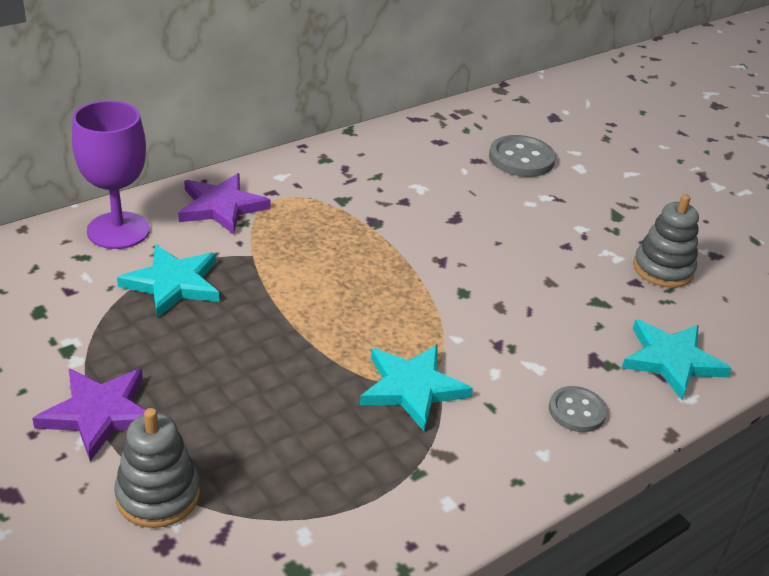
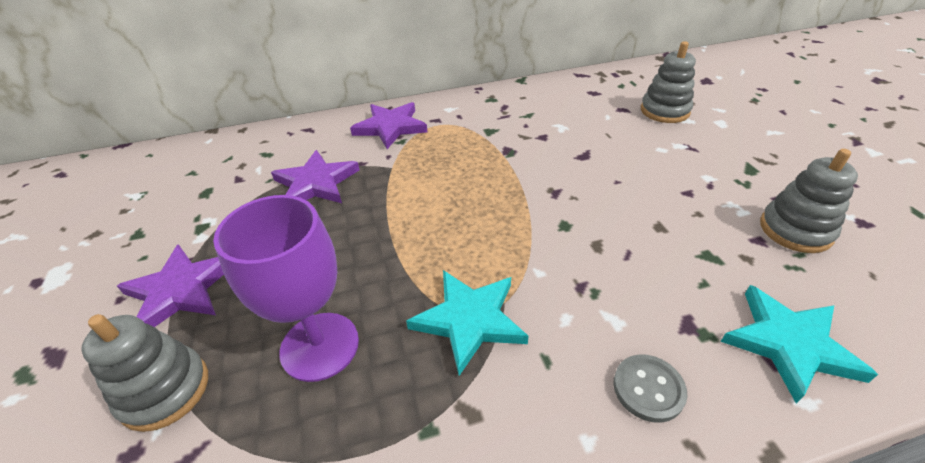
camera: 25 degrees right, 5 degrees up
(118, 230) = (304, 137): purple goblet -> purple goblet (320, 346)
(173, 284) = (316, 183): turquoise star -> purple star
(521, 159) = (664, 111): grey button -> grey stacking toy

